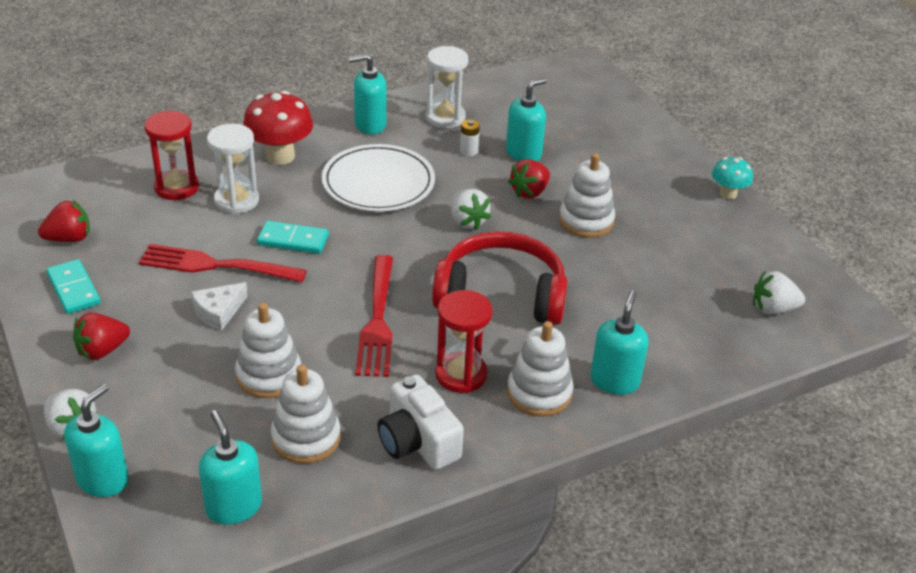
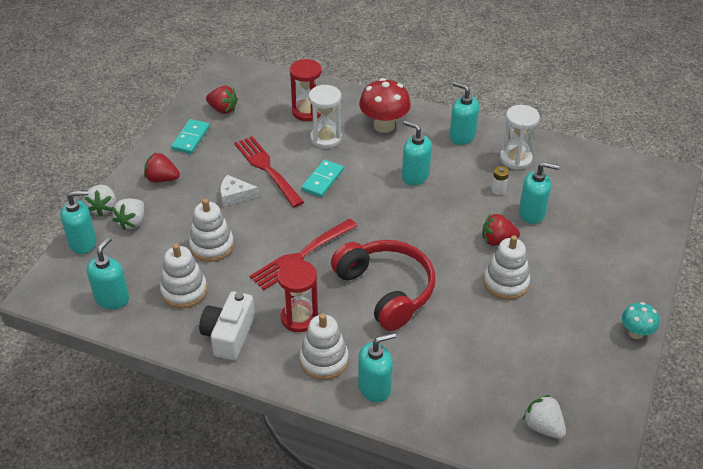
camera: 50 degrees right, 5 degrees up
(293, 240) = (322, 180): turquoise domino -> turquoise domino turned 60 degrees clockwise
(378, 183) = (415, 176): white plate -> turquoise soap dispenser
(467, 221) = (432, 233): white strawberry -> white strawberry (132, 222)

